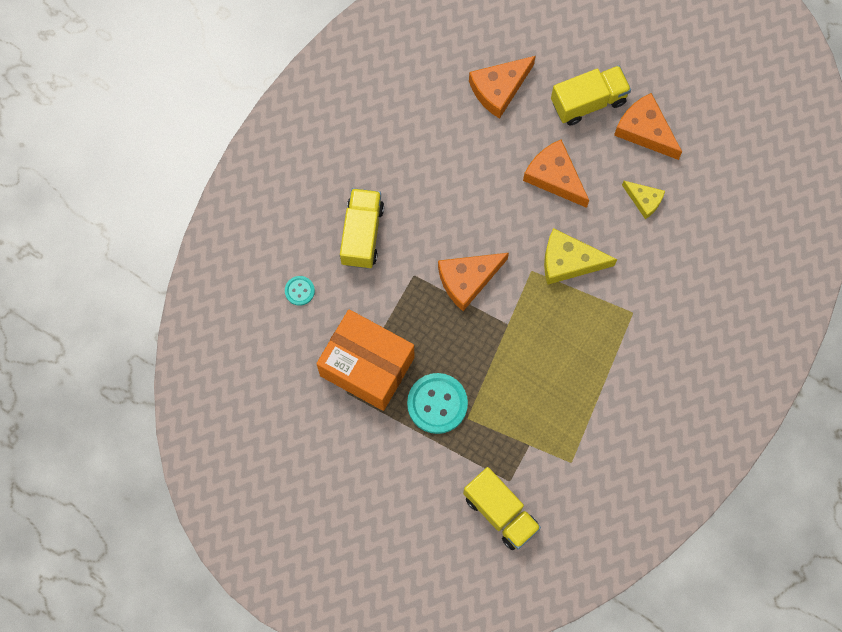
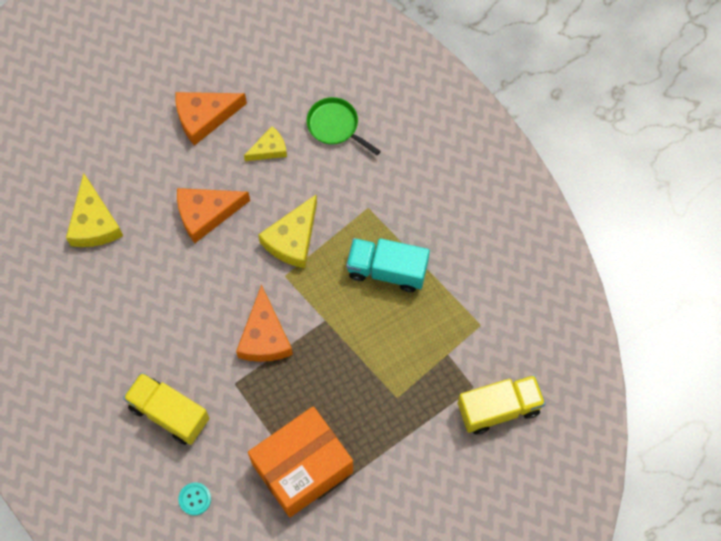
camera: 65 degrees left, 5 degrees down
(437, 404) = (370, 419): turquoise button -> none
(499, 89) = (94, 223): orange cheese -> yellow cheese
(581, 356) = (387, 270): none -> turquoise truck
(588, 101) = (150, 152): yellow truck -> none
(697, 247) = (335, 126): none -> green pan

